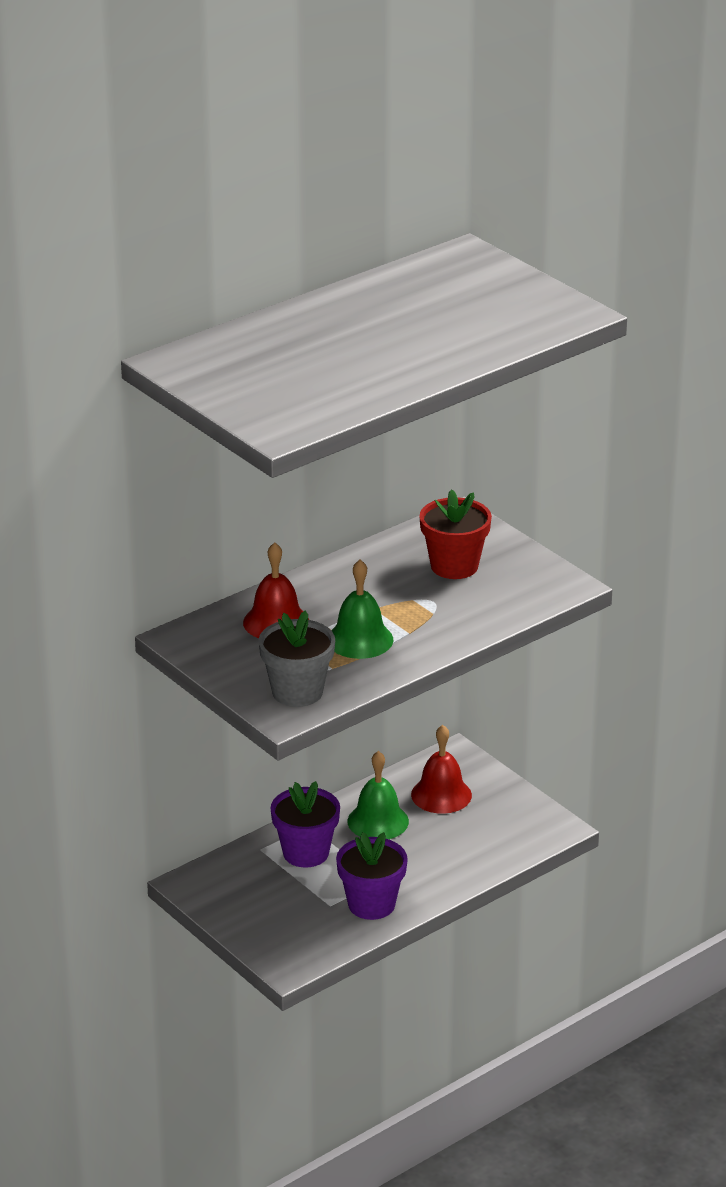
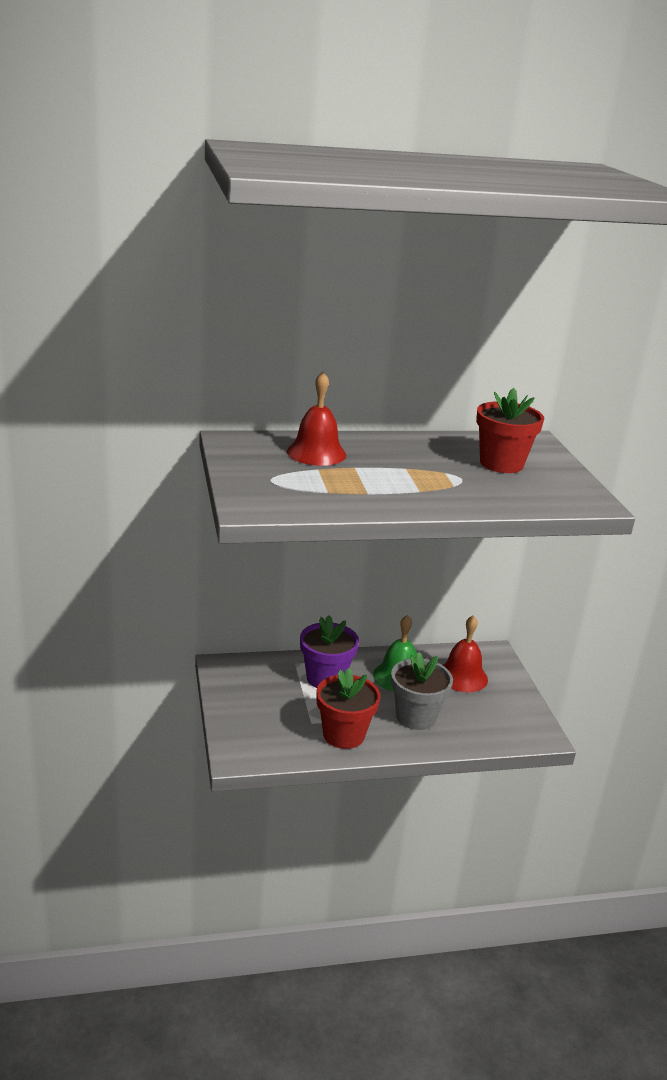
camera: 25 degrees right, 5 degrees down
(297, 692) = (279, 497): grey flower pot -> grey flower pot (416, 717)
(360, 639) = (372, 482): green bell -> none
(371, 904) = (343, 735): purple flower pot -> red flower pot

